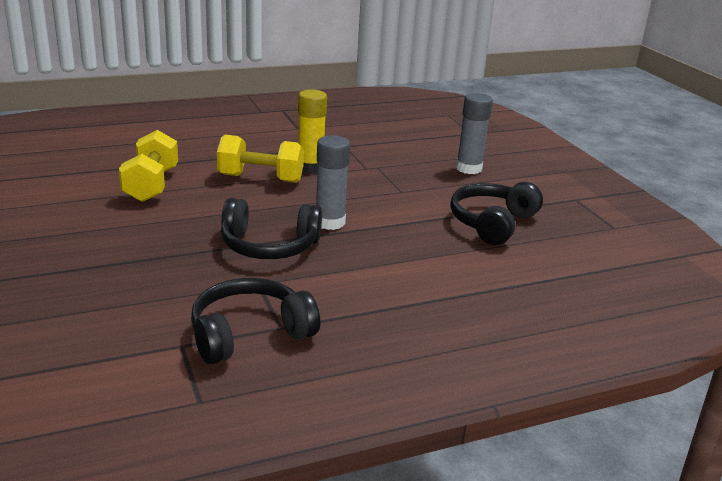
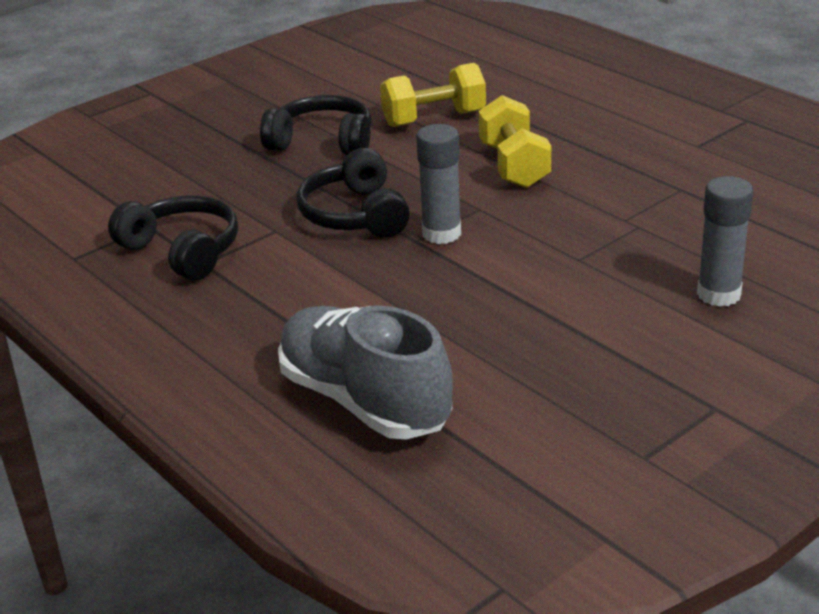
camera: 75 degrees right, 5 degrees up
(310, 167) = (581, 184): yellow glue stick -> none
(492, 223) = (549, 344): black headphones -> black headphones (322, 142)
(526, 296) = (364, 401): none -> grey shoe

